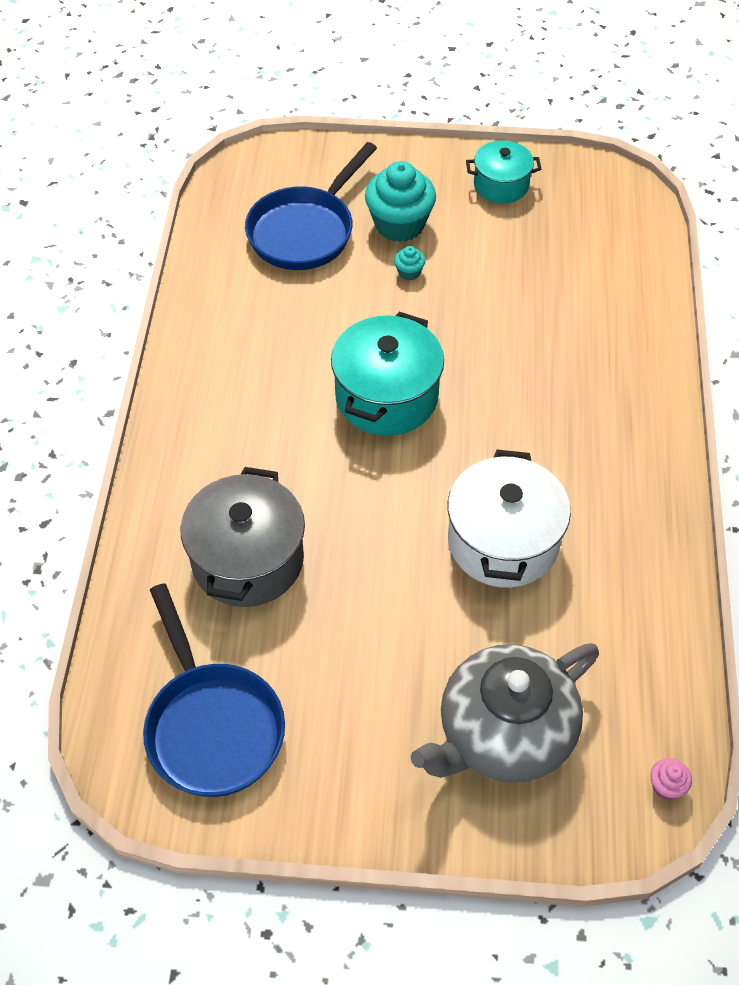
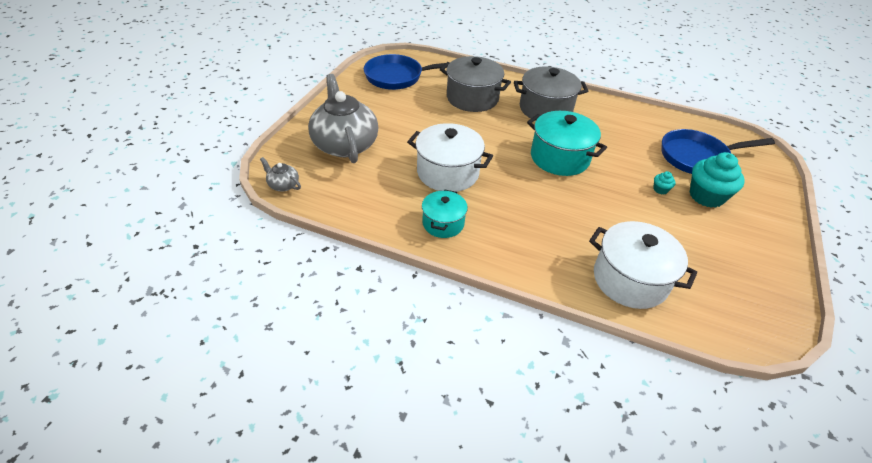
camera: 105 degrees right, 10 degrees down
(240, 435) = (545, 109): none -> grey pot
(305, 231) = (697, 157): blue pan -> blue pan turned 60 degrees counterclockwise
(501, 185) = (755, 257): turquoise pot -> turquoise pot (443, 223)
(611, 299) = (630, 279): none -> white pot
(666, 786) = (283, 185): pink cupcake -> grey teapot

